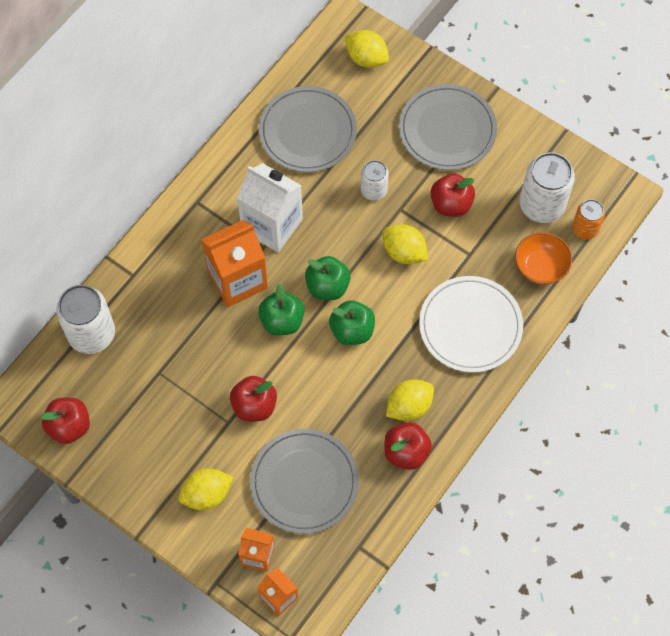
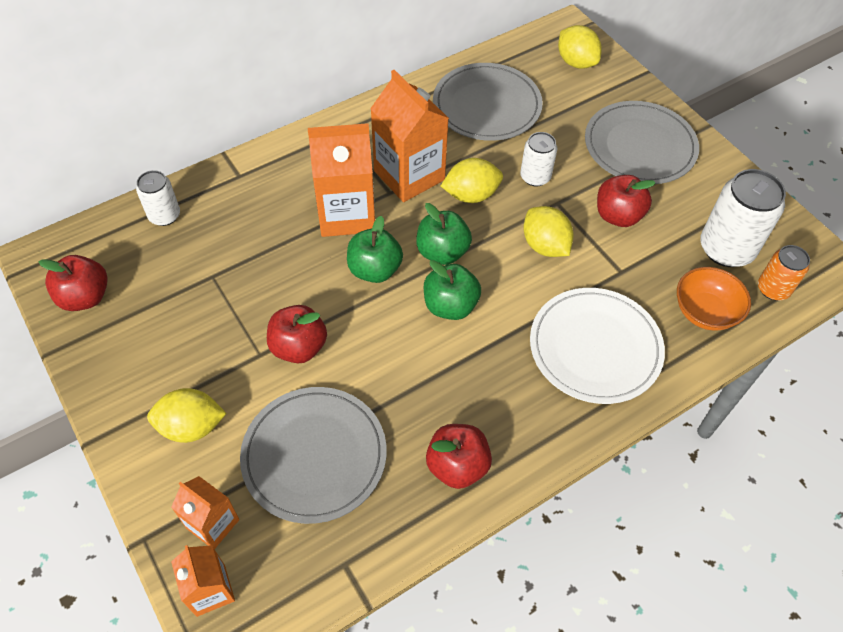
camera: 20 degrees right, 10 degrees down
(91, 334) = (164, 215): white can -> white can, size x0.58
(272, 225) = (409, 175): white carton -> orange carton
(409, 406) = (483, 413): yellow lemon -> yellow lemon (471, 195)

